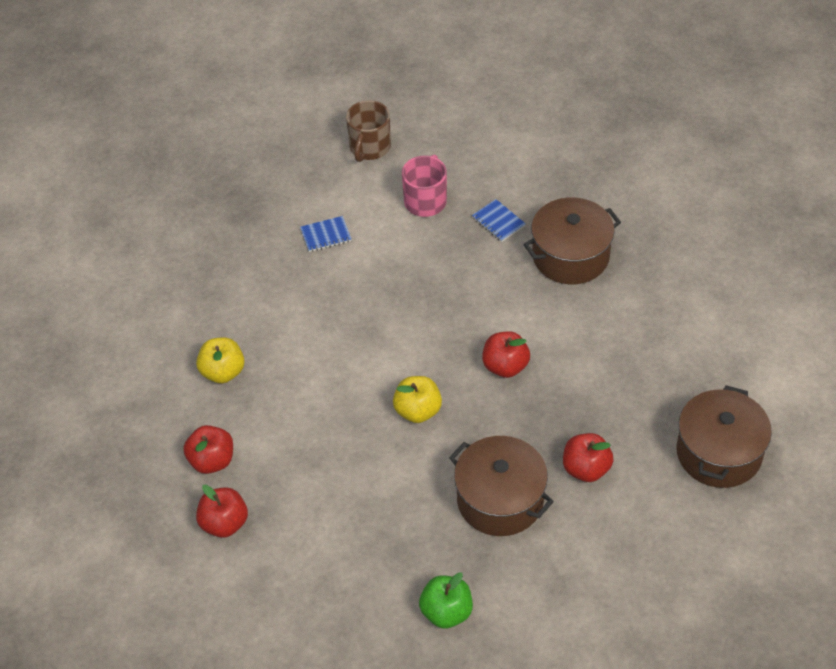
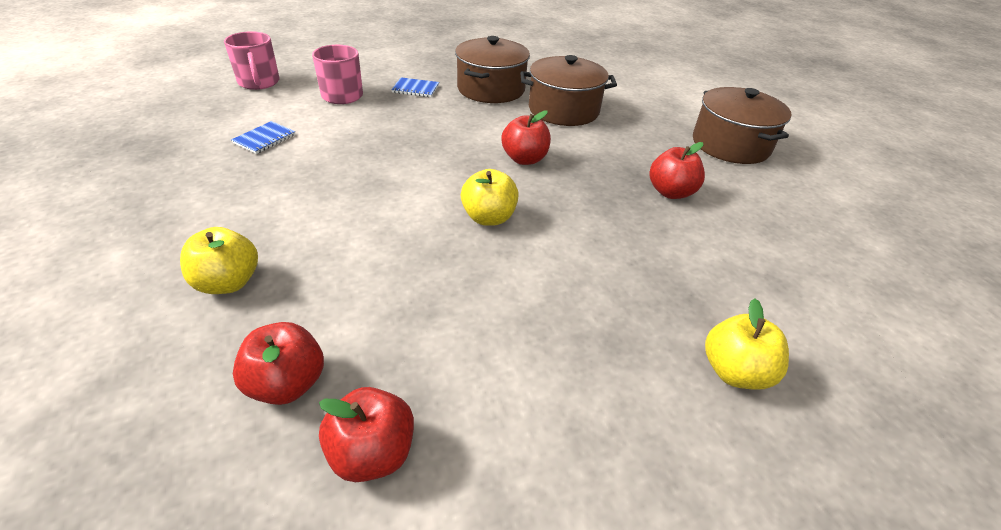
camera: 45 degrees left, 10 degrees down
(369, 147) = (259, 82): brown mug -> pink mug
(446, 612) = (734, 371): green apple -> yellow apple
(500, 500) = (642, 245): brown pot -> brown pot (563, 110)

